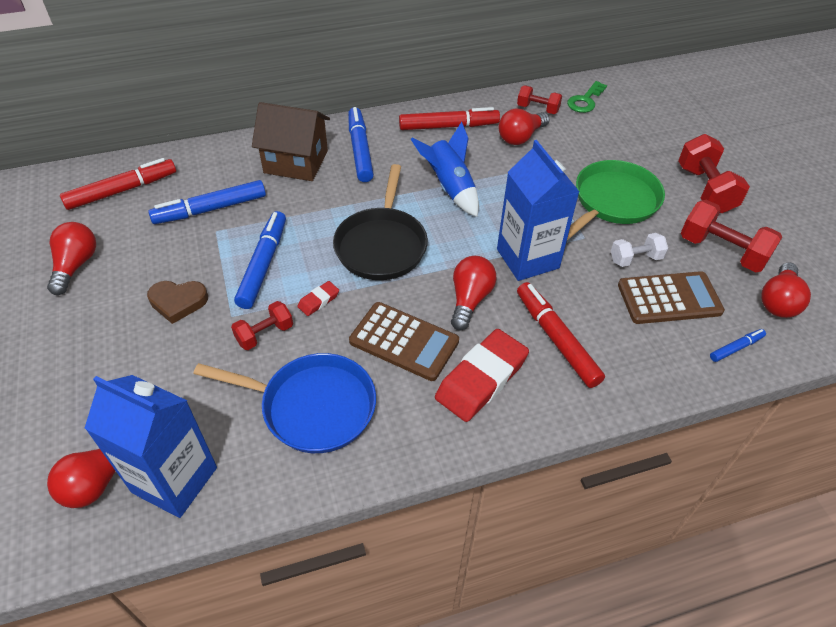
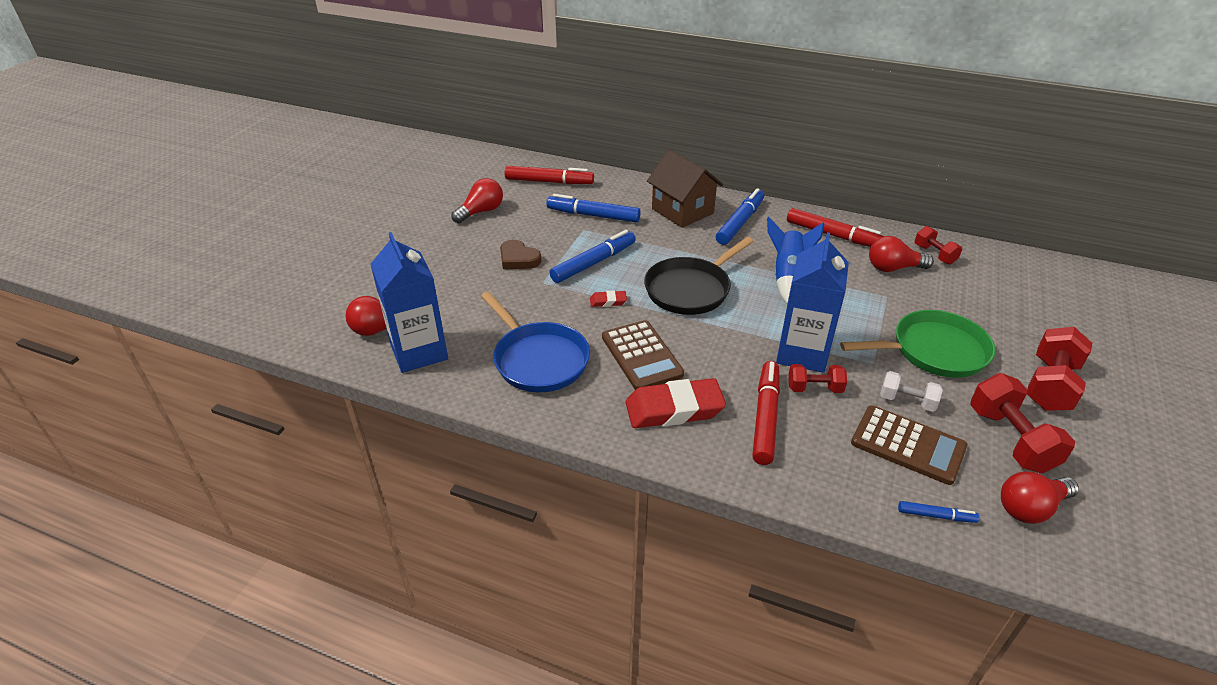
camera: 40 degrees right, 10 degrees down
(265, 334) = (552, 303): red dumbbell -> red dumbbell (814, 388)
(470, 299) = (721, 355): red light bulb -> none
(585, 101) = (993, 266): green key -> none

